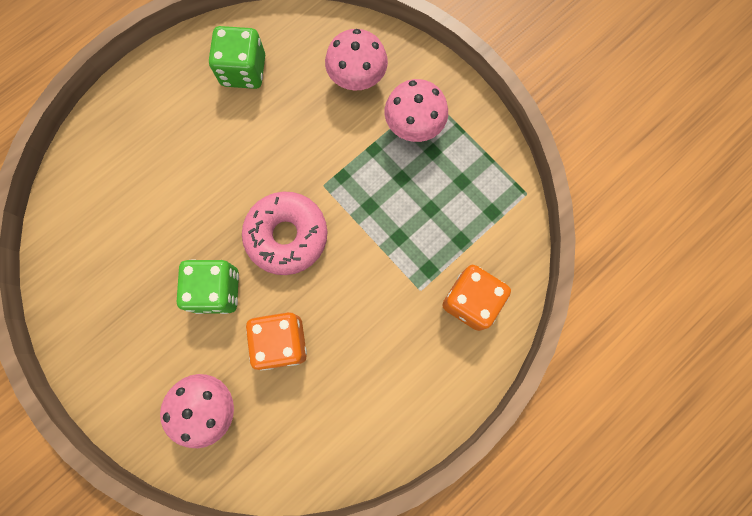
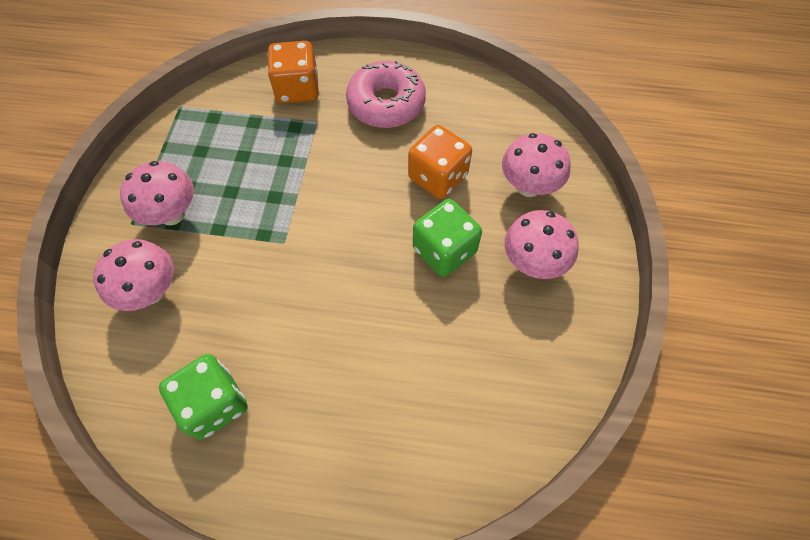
camera: 130 degrees left, 15 degrees down
(149, 345) = (533, 263): none -> pink mushroom
(287, 236) = (352, 235): pink donut -> pink donut (386, 103)

